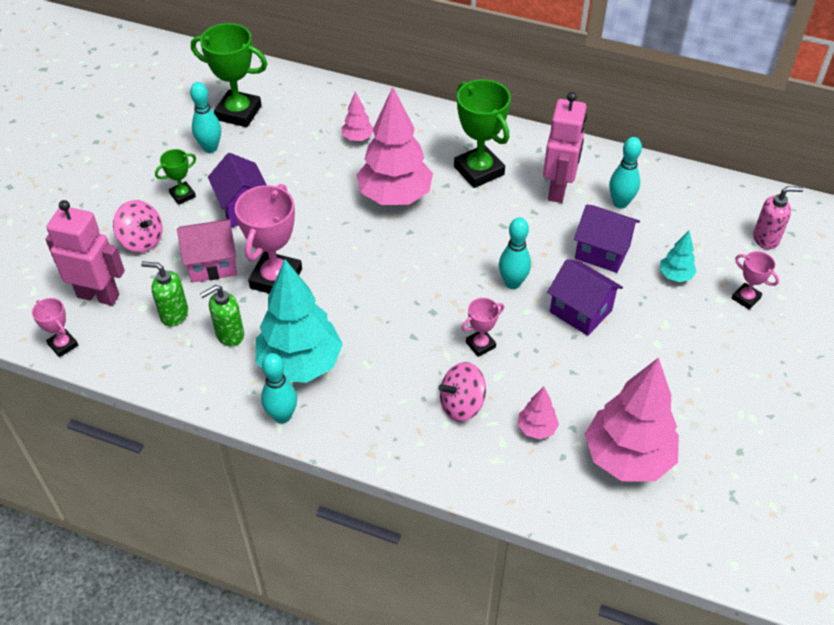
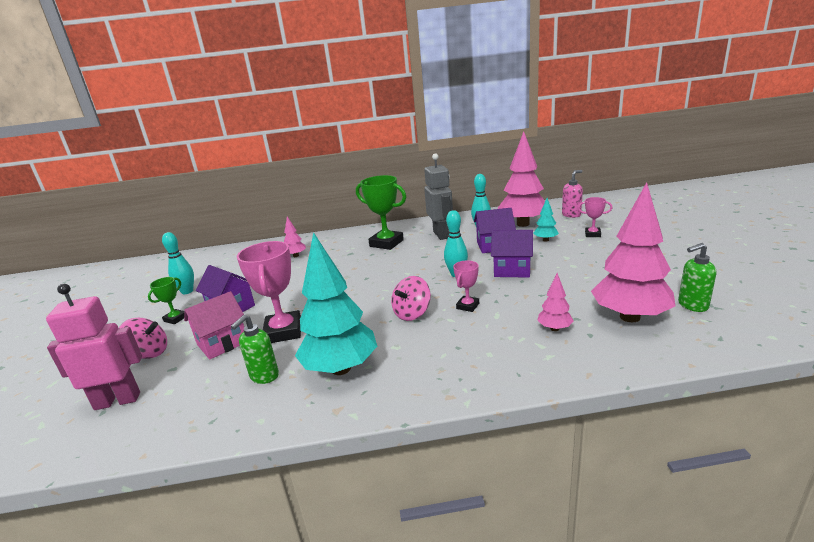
camera: 25 degrees left, 25 degrees down
(63, 345) = (88, 451): pink trophy -> none
(174, 314) = (202, 384): green soap dispenser -> green soap dispenser (692, 305)
(238, 113) = (201, 271): green trophy -> none
(282, 416) = (351, 406): turquoise bowling pin -> none
(395, 197) = (342, 268): pink tree -> pink tree (523, 224)
(462, 404) = (489, 338): pink spinning top -> pink spinning top (412, 313)
(558, 189) = (441, 235): pink robot -> grey robot

